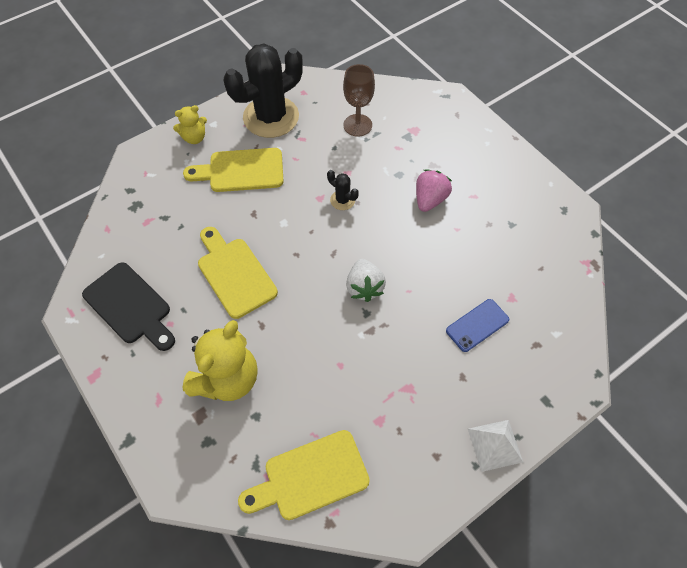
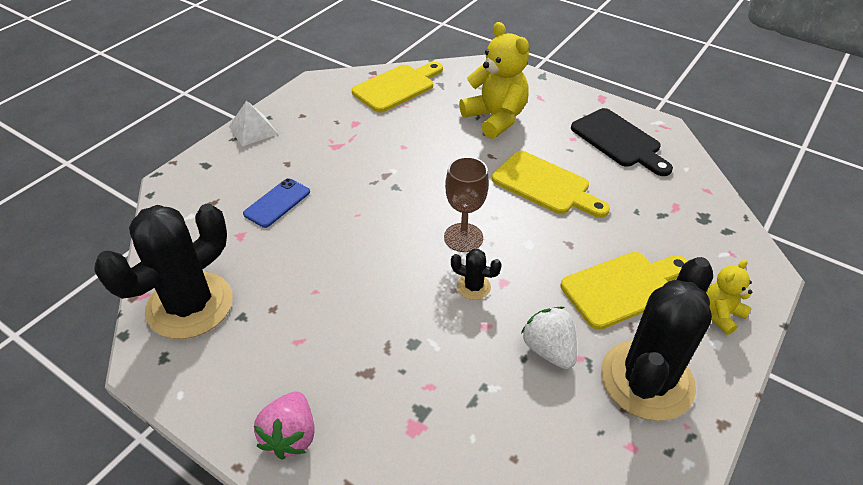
camera: 160 degrees right, 15 degrees down
(130, 306) = (618, 141): black cutting board -> black cutting board turned 150 degrees counterclockwise
(227, 378) = (495, 118): yellow teddy bear -> yellow teddy bear turned 135 degrees clockwise
(357, 125) = (508, 407): brown goblet -> brown goblet (463, 237)
(364, 287) = (406, 206): white strawberry -> white strawberry (549, 350)
(430, 199) = (359, 319): pink strawberry -> pink strawberry (290, 436)
(549, 243) = (190, 305): none -> black cactus

